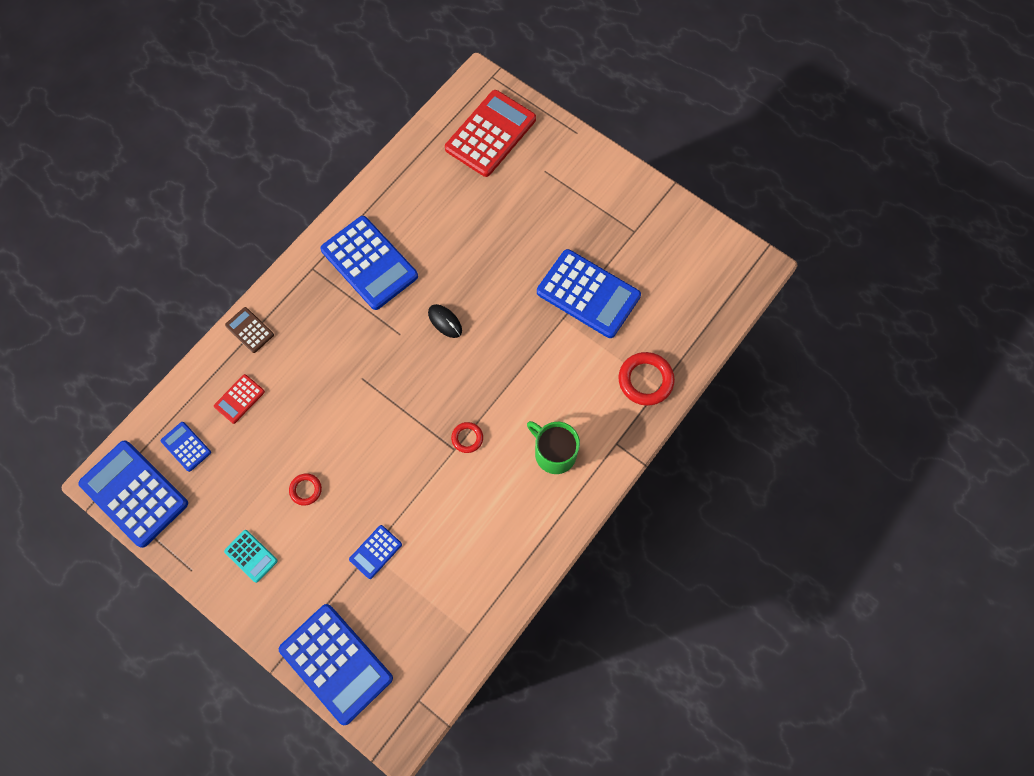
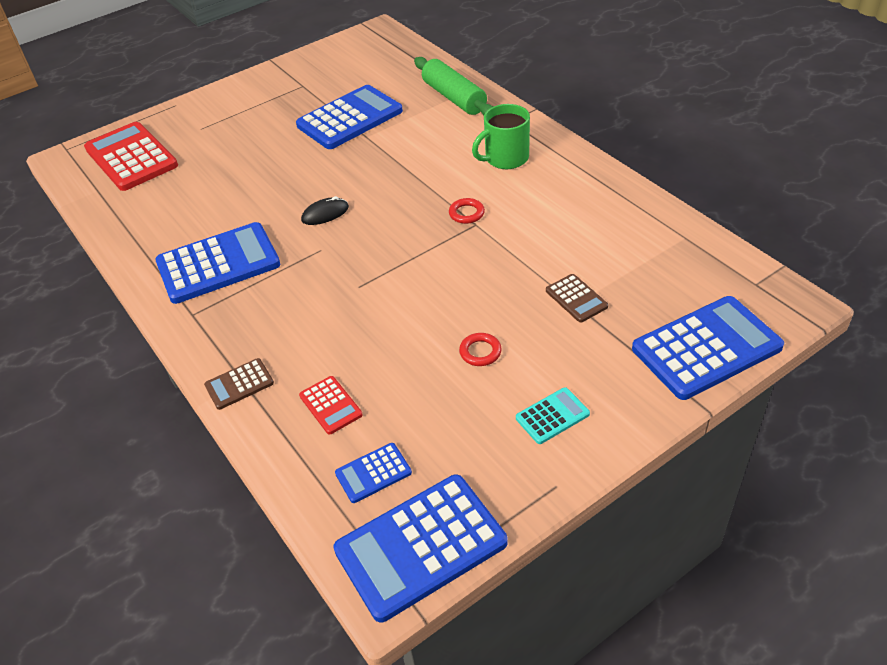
camera: 70 degrees left, 25 degrees down
(375, 552) = (576, 298): blue calculator -> brown calculator
(645, 380) = (454, 97): red ring -> green rolling pin

